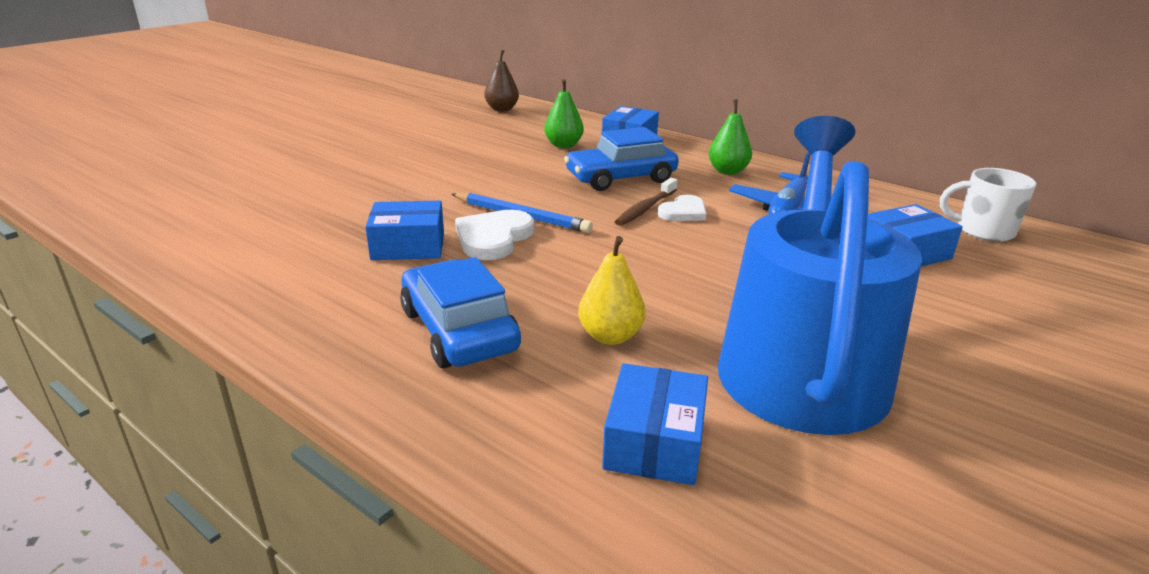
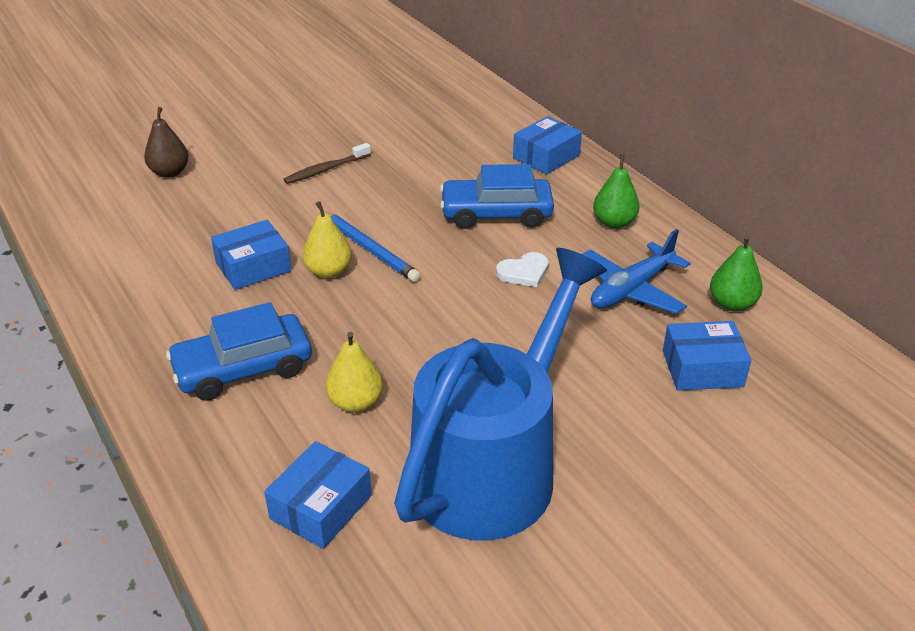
camera: 20 degrees right, 10 degrees up
(408, 246) = (253, 267): blue box -> blue box turned 45 degrees counterclockwise
(459, 330) = (243, 368): blue car -> blue car turned 105 degrees counterclockwise
(493, 238) = (329, 271): white heart -> yellow pear
(502, 109) = (444, 88): brown pear -> brown pear (170, 172)
(563, 145) = (472, 155): green pear -> green pear (731, 304)
(646, 208) = (491, 260): brown toothbrush -> brown toothbrush (326, 169)
(983, 231) = (816, 358): white mug -> none

